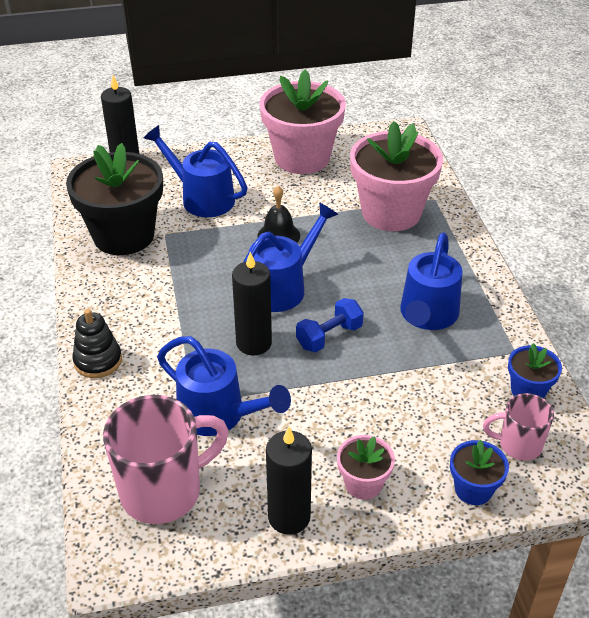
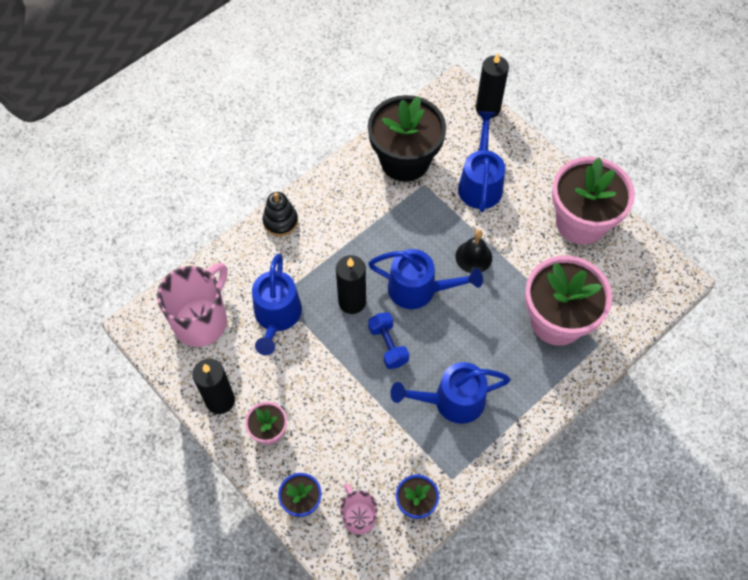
camera: 60 degrees right, 20 degrees up
(164, 491) = (202, 321): pink mug -> pink mug turned 90 degrees counterclockwise
(329, 336) = (388, 345): blue dumbbell -> blue dumbbell turned 45 degrees clockwise

